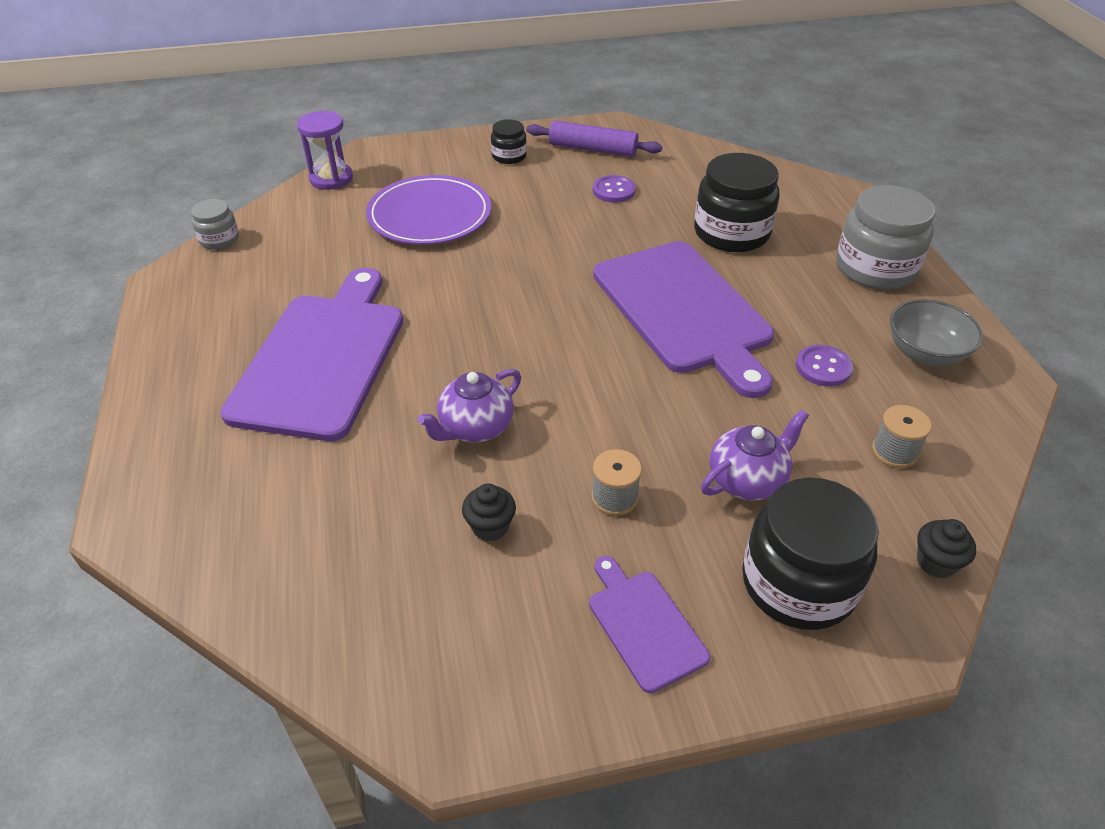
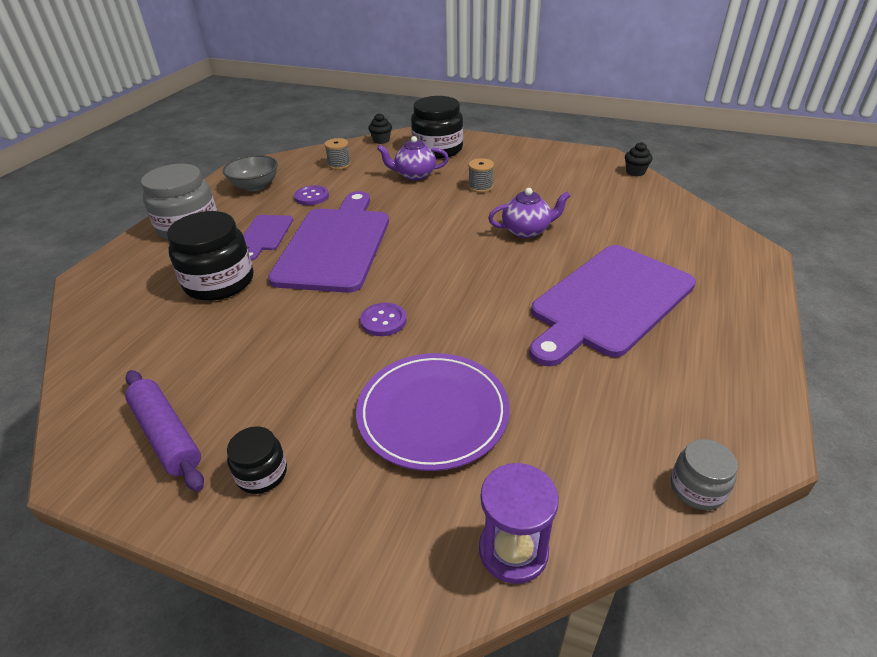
camera: 145 degrees left, 5 degrees down
(490, 527) = (548, 195): black cupcake -> black cupcake (635, 172)
(613, 190) = (234, 362): purple button -> purple button (383, 321)
(644, 625) = (508, 156): purple cutting board -> purple cutting board (265, 234)

